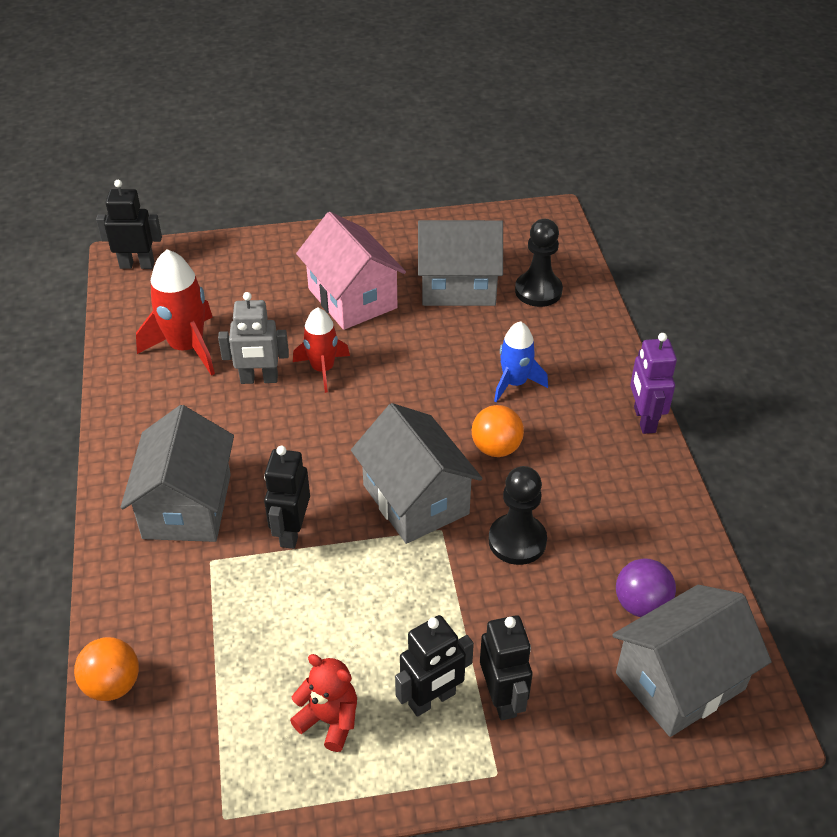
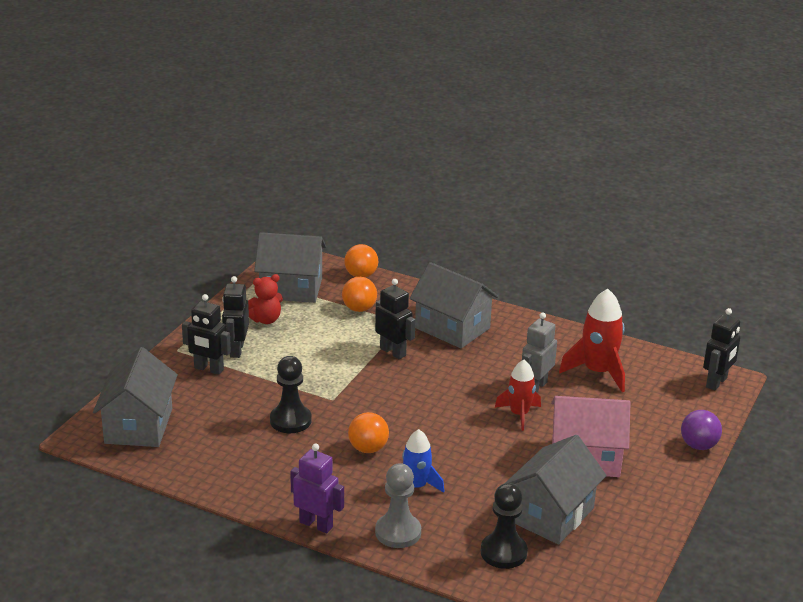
camera: 125 degrees right, 15 degrees down
(213, 628) = (359, 309): none -> orange ball
(415, 499) = (365, 400): grey house -> grey house (291, 288)
(589, 362) = (398, 532): none -> grey pawn
(641, 604) = (194, 440): purple ball -> purple ball (698, 445)

